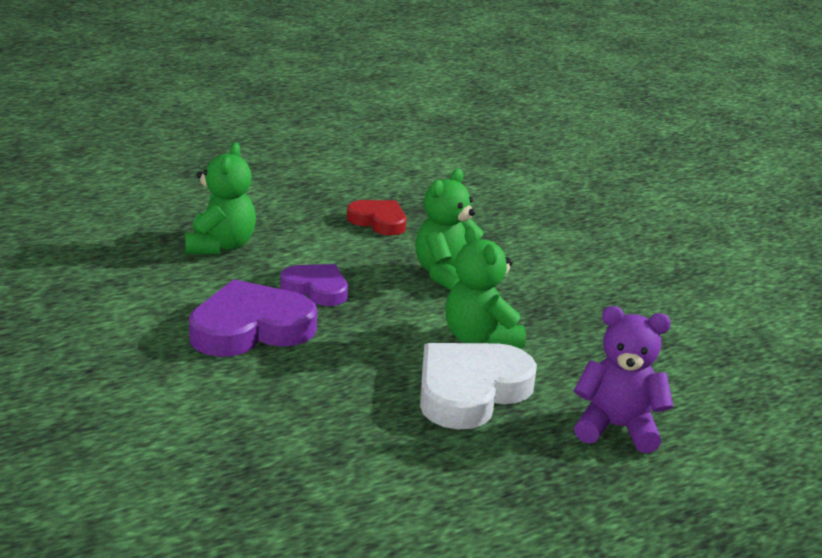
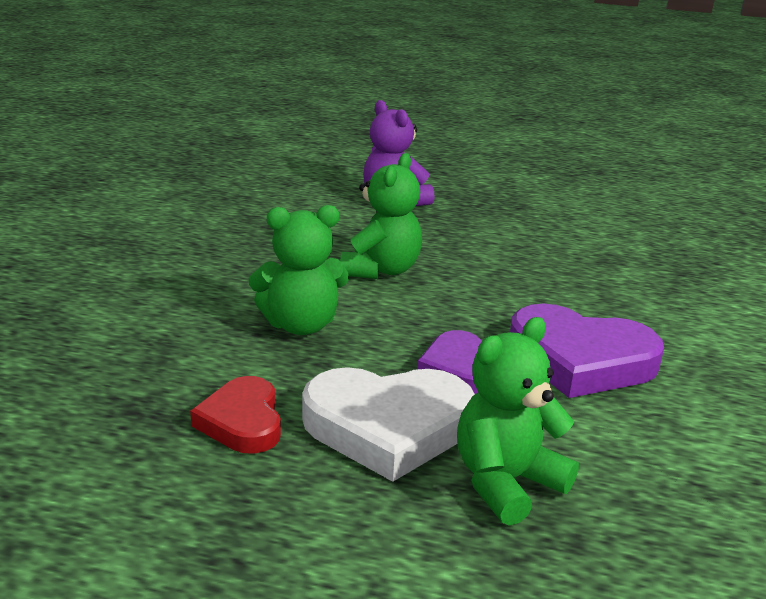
camera: 135 degrees left, 0 degrees up
(470, 391) = (454, 248): white heart -> white heart (388, 427)

